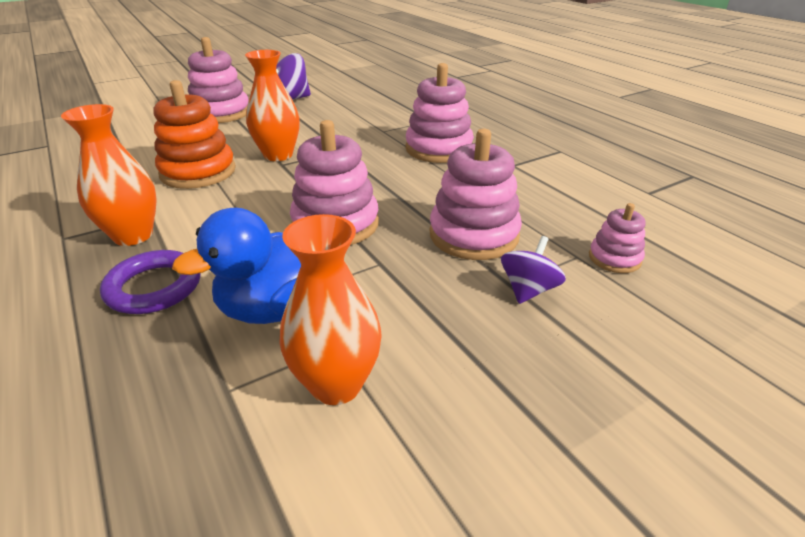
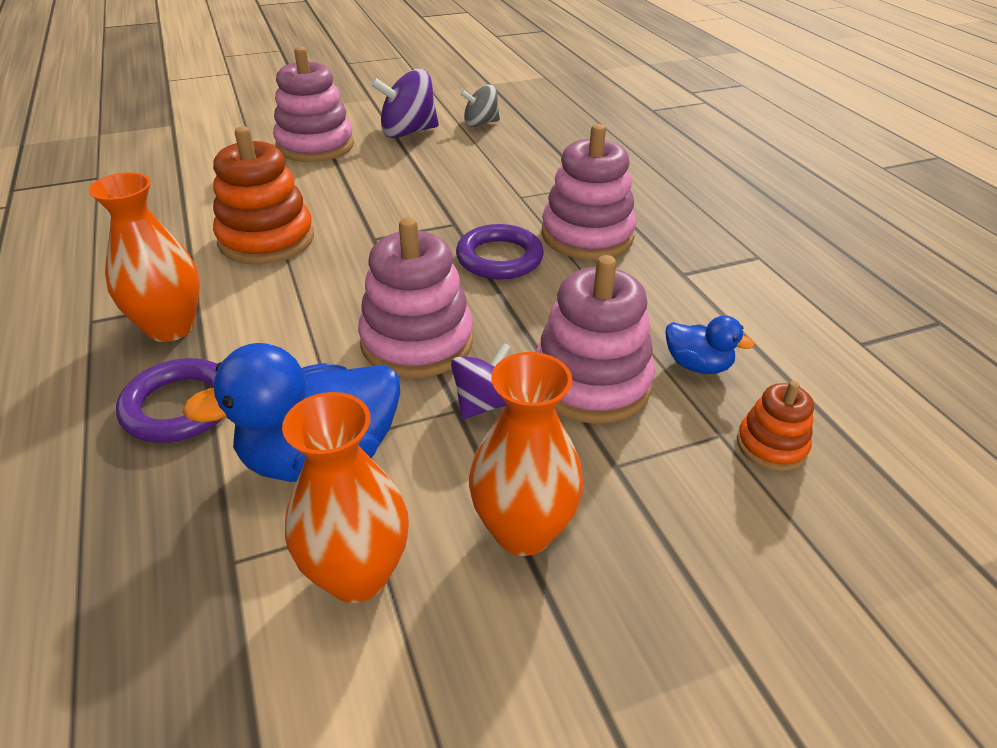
camera: 10 degrees right, 5 degrees up
(278, 155) = (372, 223): orange vase -> orange vase (523, 530)
(340, 92) = (480, 123): none -> grey spinning top
(380, 167) = (499, 258): none -> purple ring
(528, 290) = (636, 478): purple spinning top -> purple spinning top (485, 403)
(544, 217) = (697, 365): none -> blue duck
(614, 258) = (771, 445): pink stacking toy -> orange stacking toy

